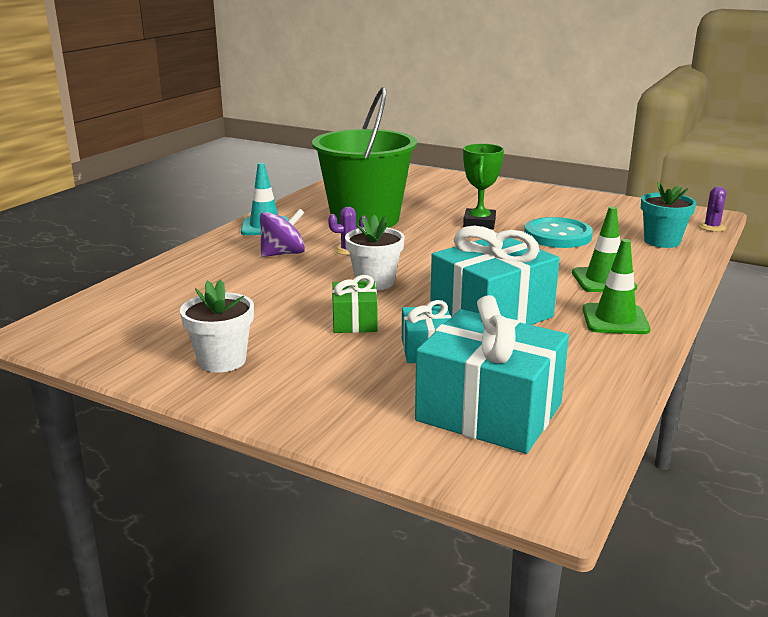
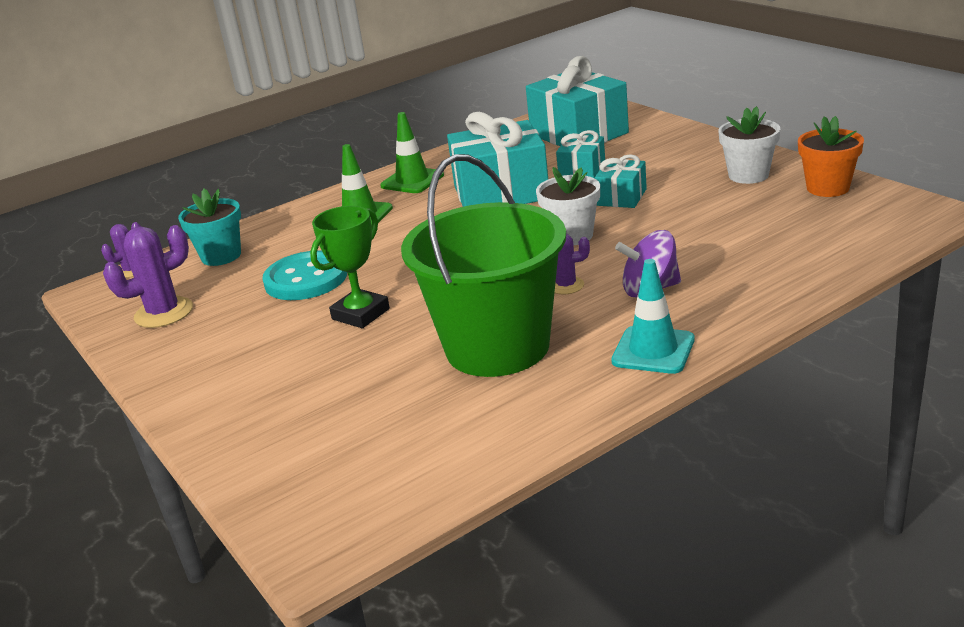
camera: 150 degrees left, 5 degrees up
(131, 351) = (828, 188): none -> orange flower pot
(354, 321) = (621, 197): green gift -> turquoise gift
(621, 211) = (164, 313): none -> purple cactus

